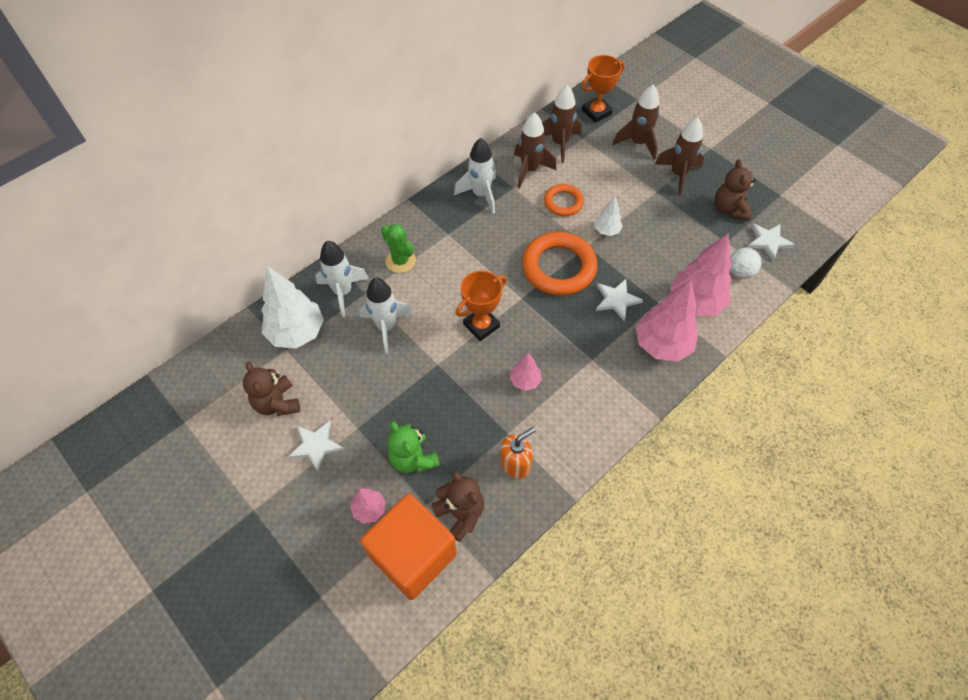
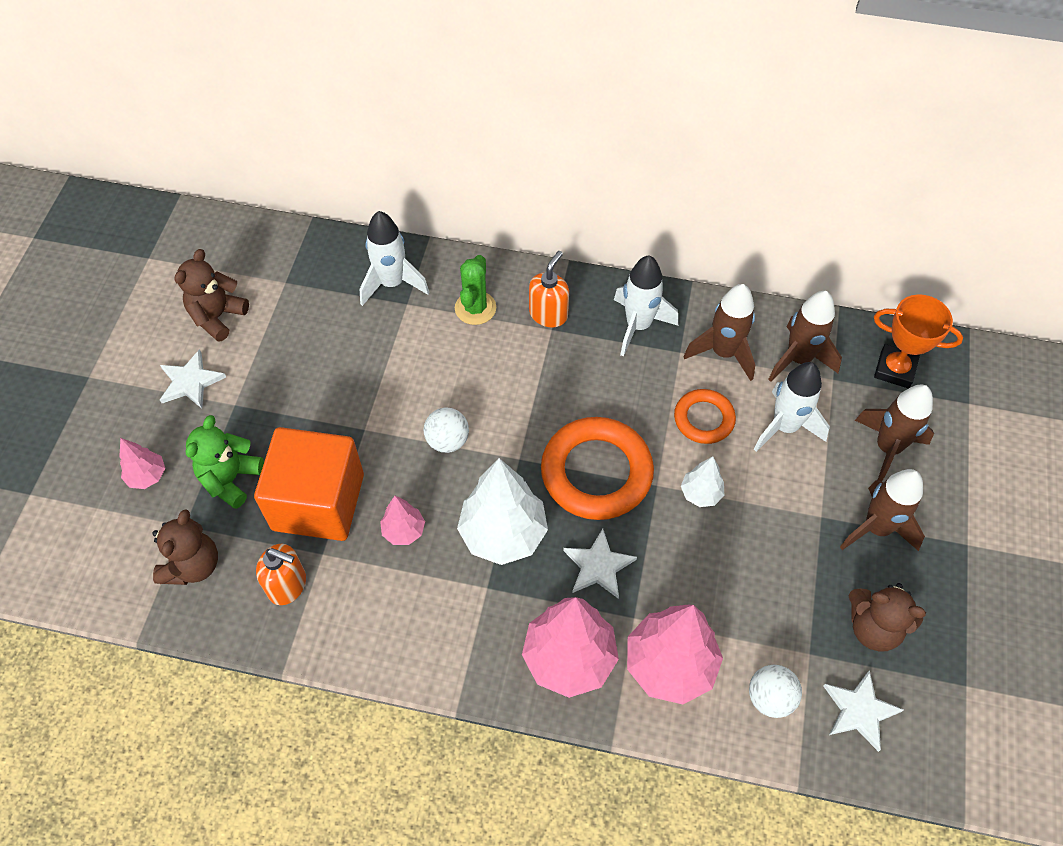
camera: 55 degrees right, 0 degrees up
(297, 332) = (312, 277): white tree -> white tree (503, 534)
(386, 327) = (377, 351): white rocket -> white rocket (785, 427)
(413, 555) = (119, 549): orange cube -> orange cube (318, 502)
(436, 229) = (548, 314): none -> orange soap dispenser
(481, 325) = (447, 441): orange trophy -> white ball
(729, 209) = (873, 627): brown teddy bear -> brown teddy bear turned 120 degrees counterclockwise

